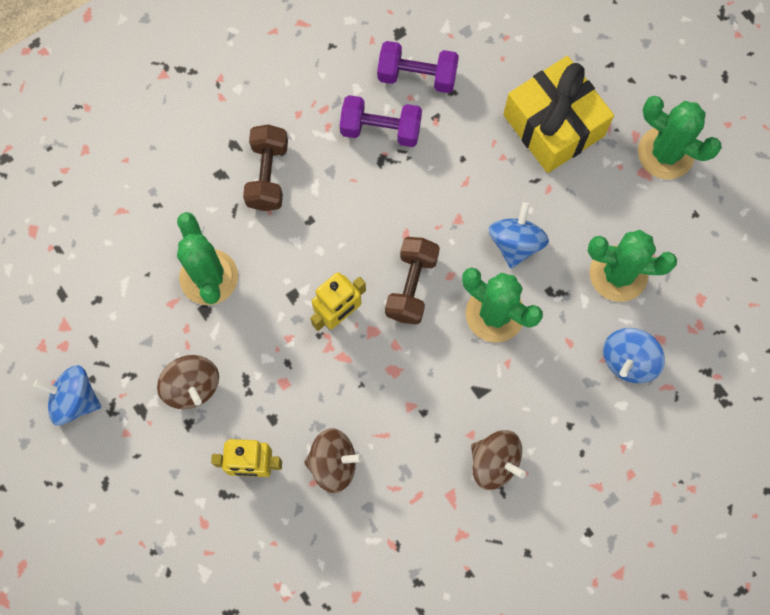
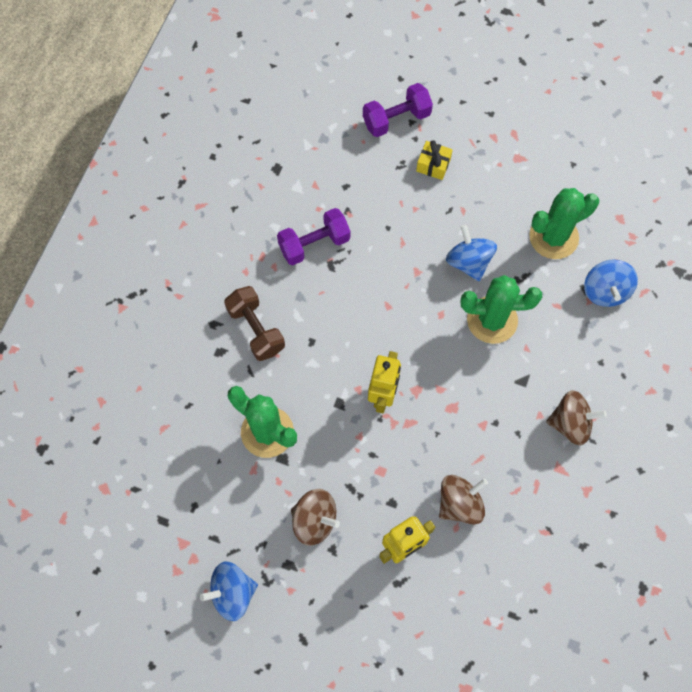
camera: 35 degrees left, 5 degrees down
(411, 286) = (419, 339): brown dumbbell -> none
(417, 76) = (312, 190): purple dumbbell -> purple dumbbell (396, 119)
(553, 125) = (433, 165): yellow gift -> yellow gift, size x0.43
(665, 153) = (522, 136): green cactus -> none

